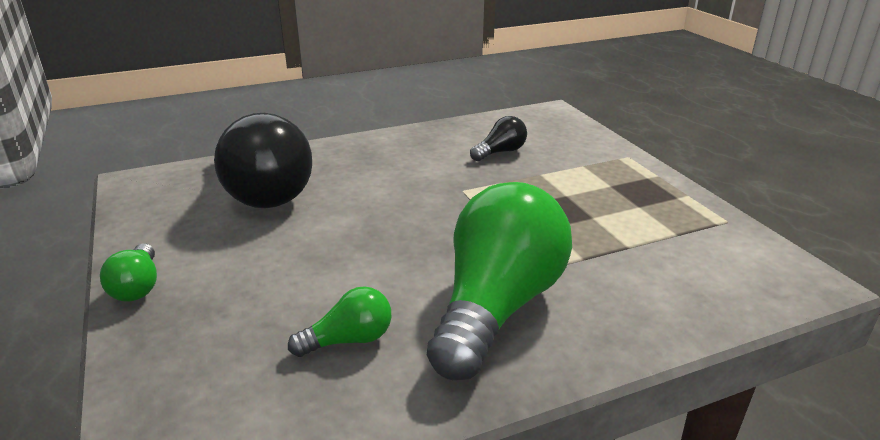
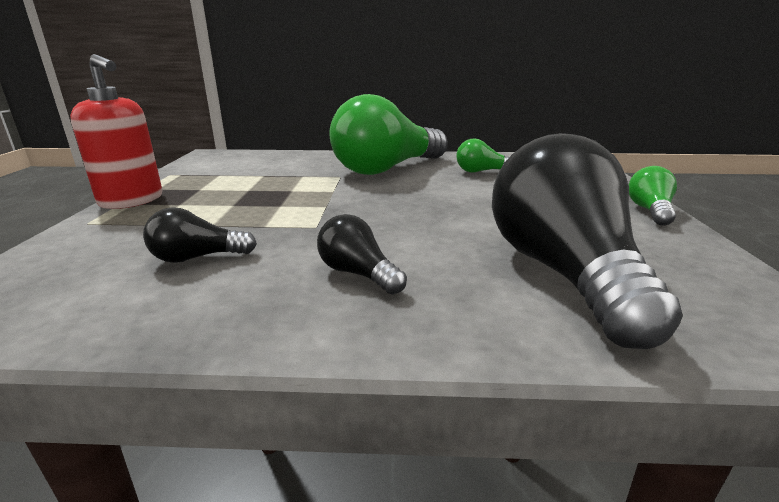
camera: 155 degrees left, 5 degrees down
(392, 163) = (358, 274): none -> black light bulb
(655, 179) = (132, 201): none -> red soap dispenser

